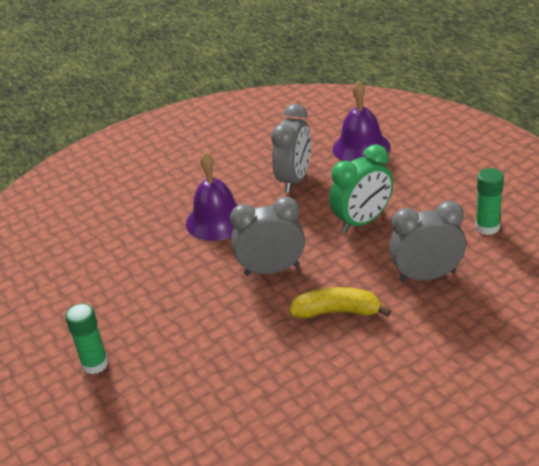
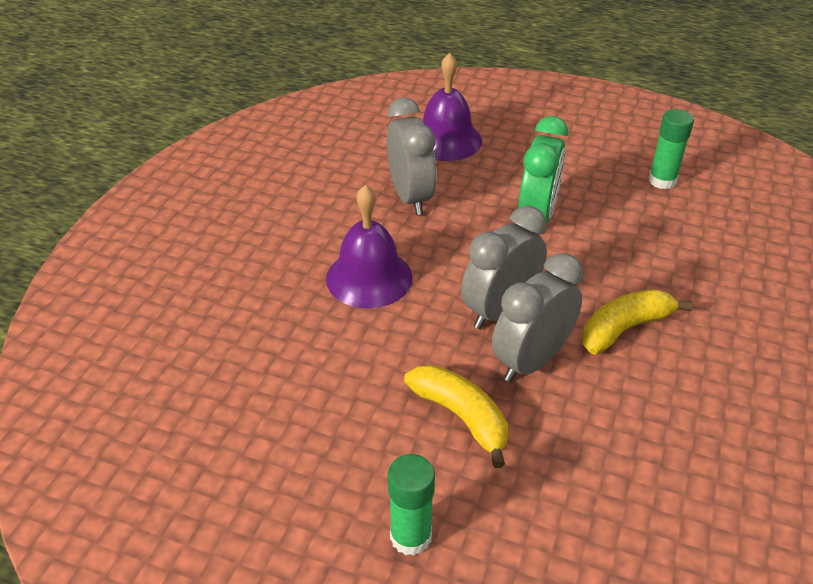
camera: 40 degrees left, 5 degrees up
(183, 318) = (461, 417): none -> yellow banana
(427, 276) = (665, 251): grey clock -> grey clock (531, 361)

